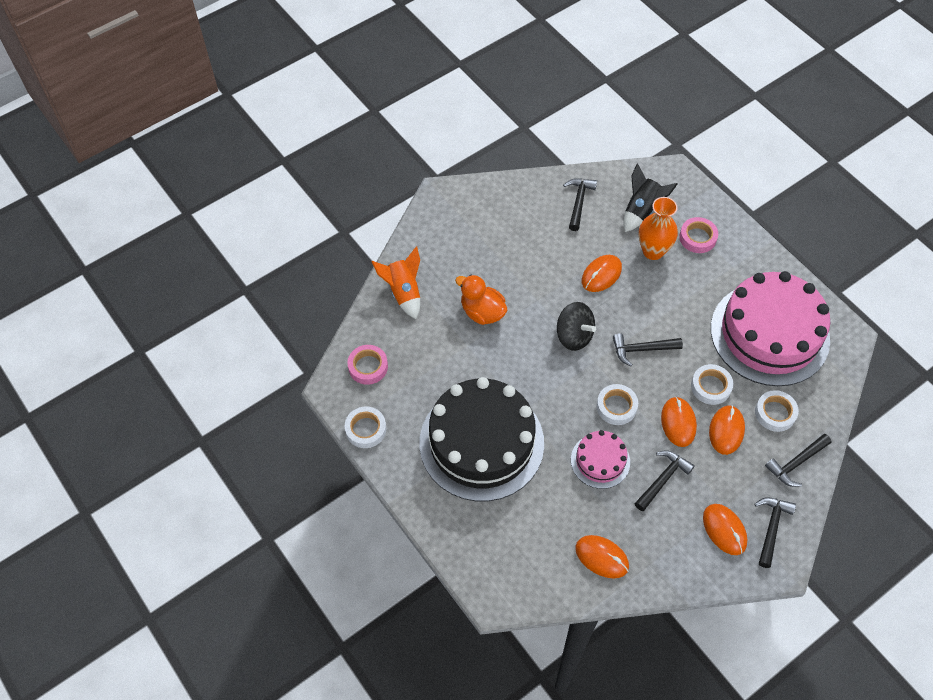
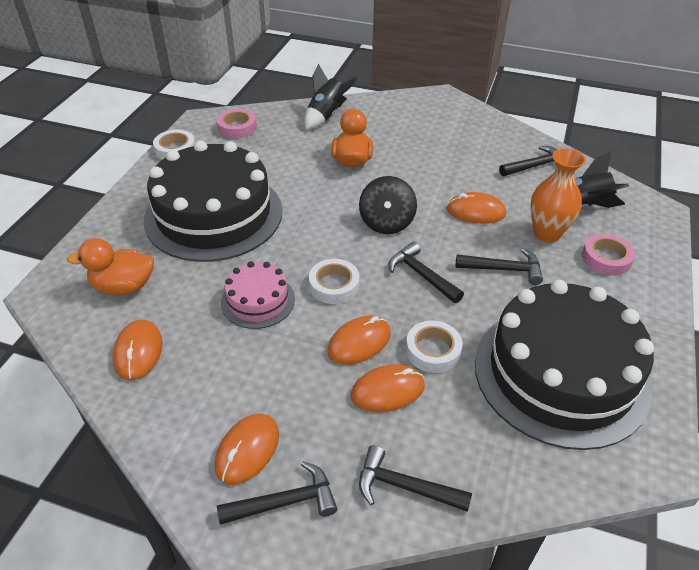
camera: 55 degrees right, 15 degrees down
(403, 292) = (326, 116): orange rocket -> black rocket
(526, 541) = (123, 286): none -> orange duck
(663, 479) = (274, 361): black hammer -> black hammer (504, 269)
(769, 334) = (561, 373): pink cake -> black cake
(775, 413) = (457, 429): white tape -> none

